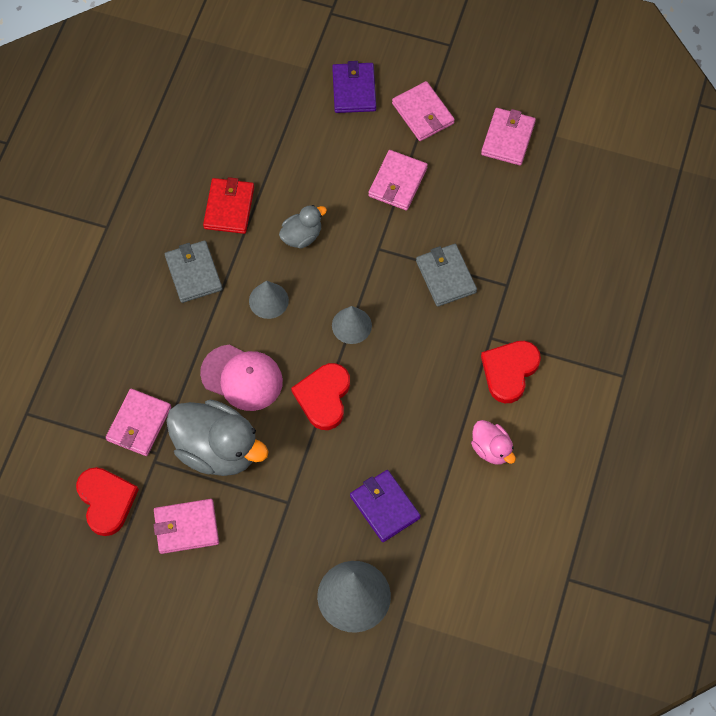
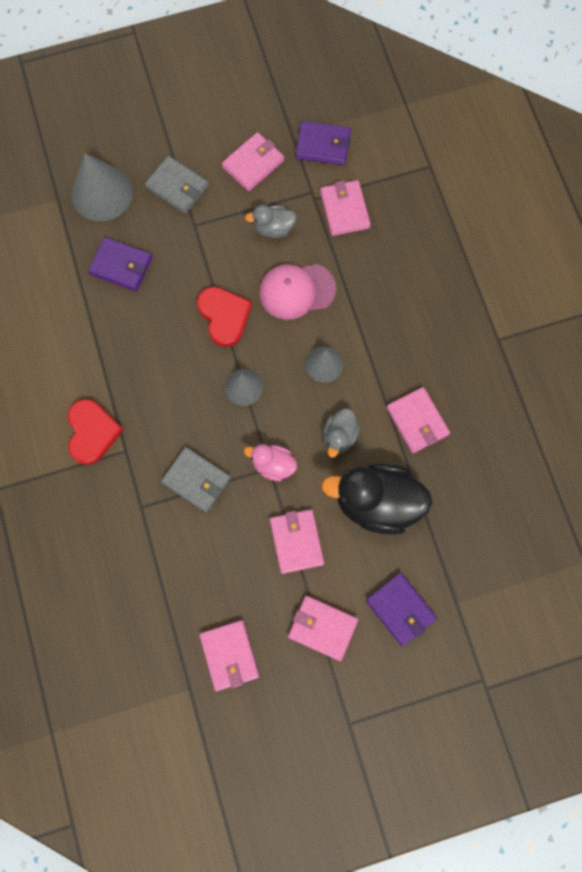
camera: 145 degrees right, 10 degrees up
(106, 501) = (323, 145): red heart -> purple wallet
(193, 273) = (399, 347): grey wallet -> grey wallet (177, 187)
(217, 449) = (273, 228): grey duck -> grey duck, size x0.51
(229, 208) = (417, 421): red wallet -> pink wallet
(312, 170) = (376, 502): none -> black duck
(491, 449) = (68, 360): pink duck -> pink duck (273, 465)

